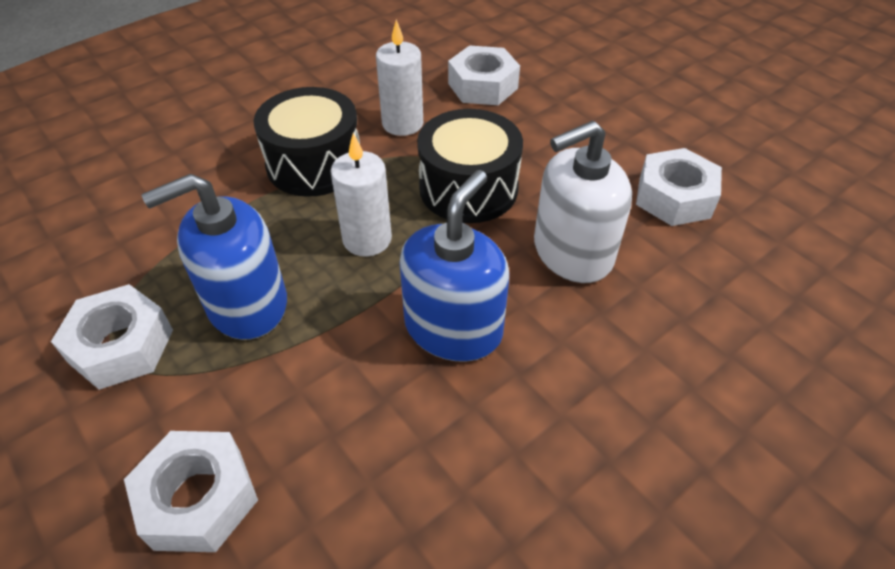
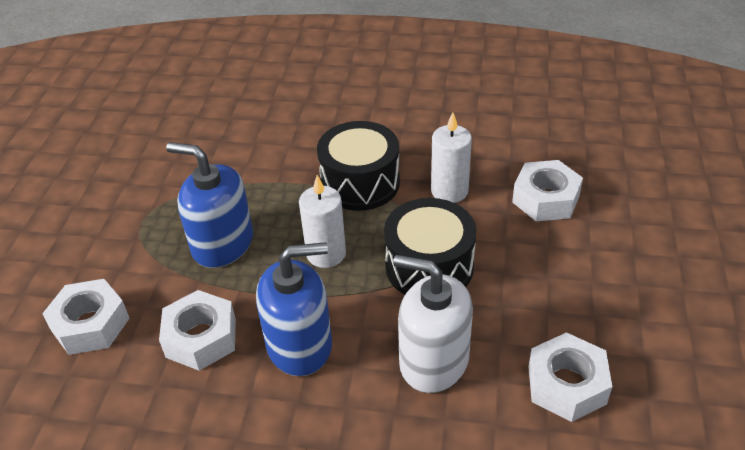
camera: 50 degrees right, 5 degrees down
(121, 346) = (148, 221): white nut -> white nut (201, 338)

